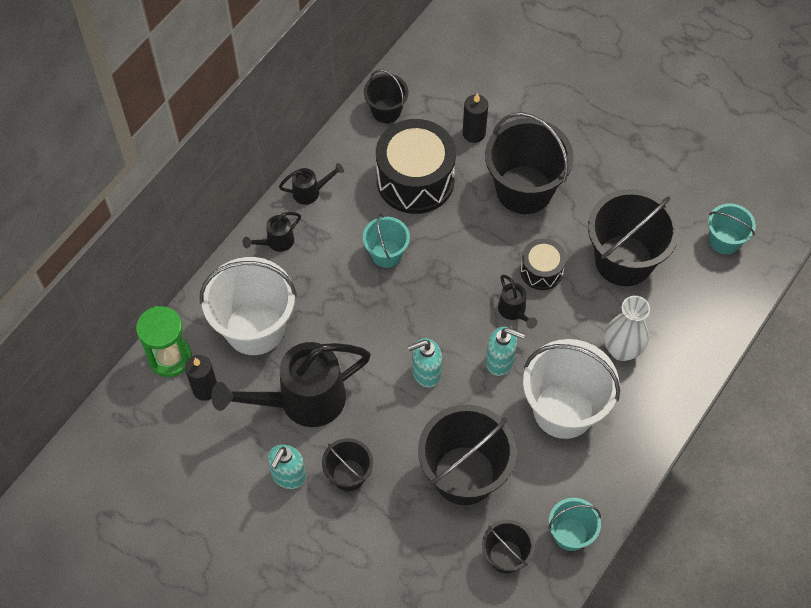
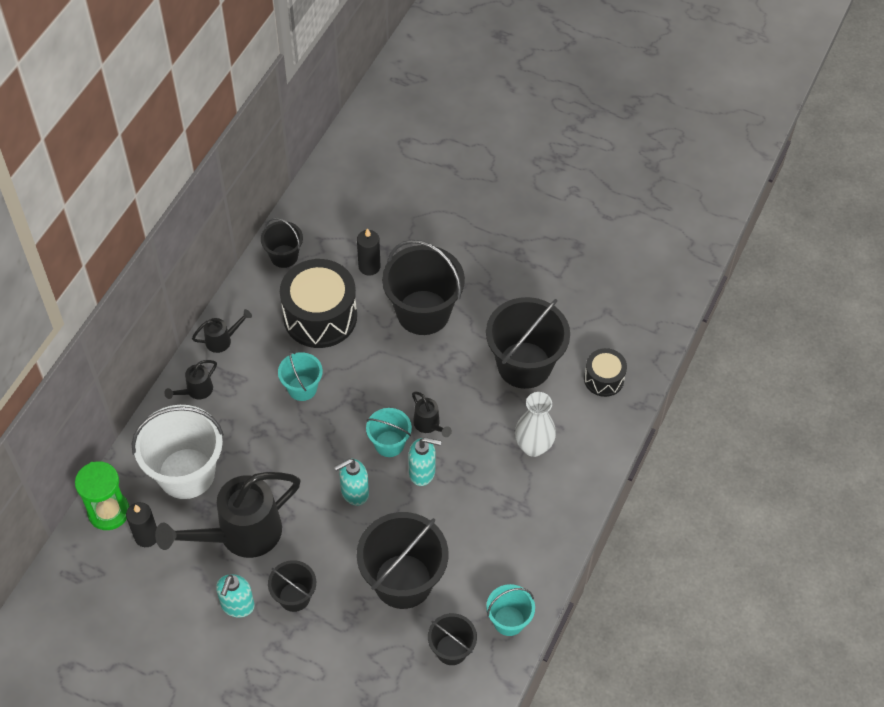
camera: 10 degrees left, 5 degrees down
(541, 271) = (449, 384): black drum -> black drum (604, 379)
(563, 410) = (487, 508): white bucket -> none
(724, 241) = (614, 335): turquoise bucket -> turquoise bucket (389, 444)

